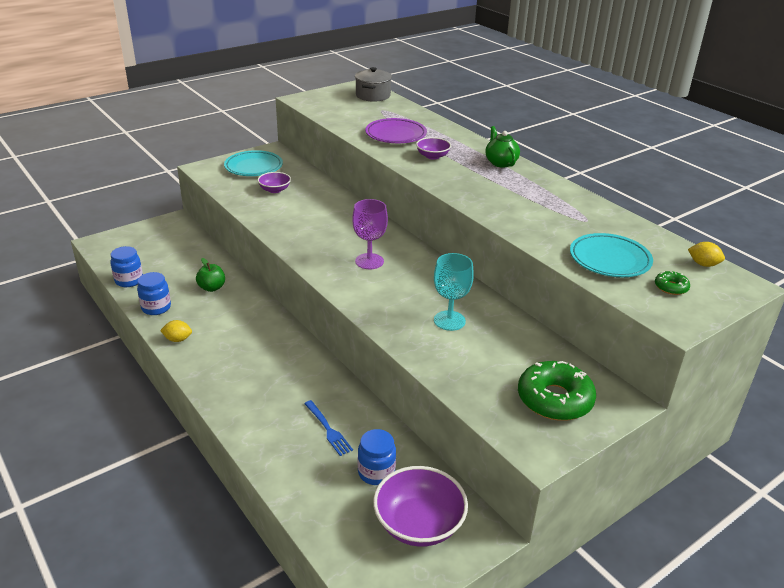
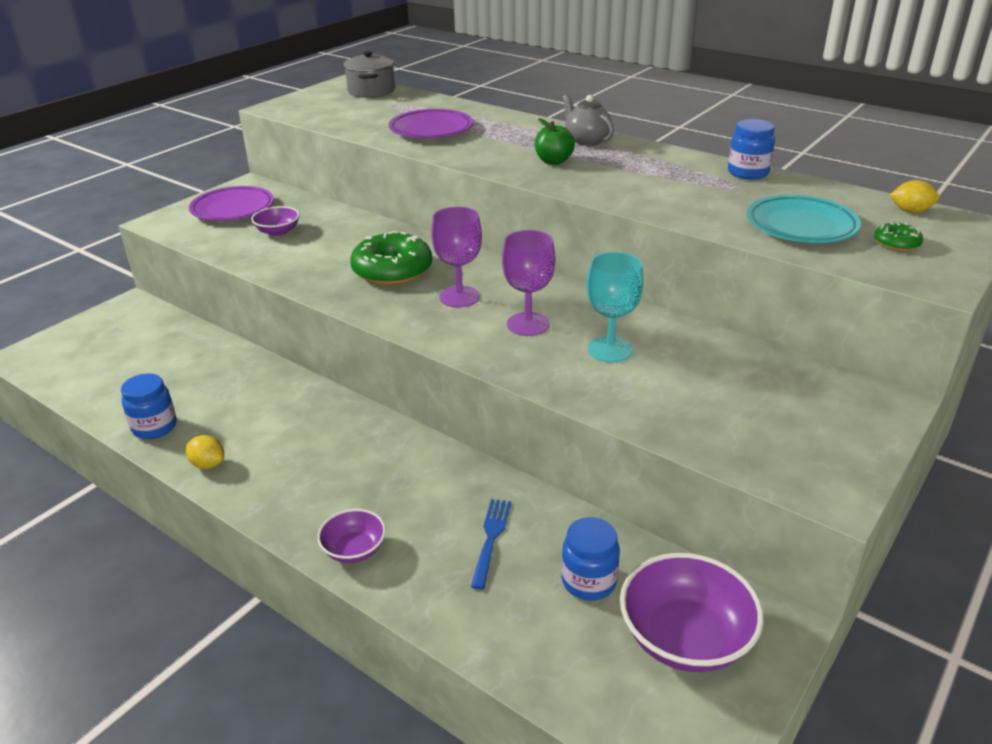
camera: 15 degrees left, 0 degrees up
(129, 280) = (95, 398): blue jar -> blue jar (748, 173)
(178, 339) = (208, 464): yellow lemon -> yellow lemon turned 45 degrees clockwise
(212, 288) = (227, 383): green apple -> green apple (553, 161)
(253, 167) = (233, 209): turquoise plate -> purple plate
(328, 429) = (491, 538): blue fork -> blue fork turned 120 degrees counterclockwise
(404, 290) = (528, 324): none -> purple goblet
(432, 156) = (496, 146): purple bowl -> purple bowl (354, 550)
(500, 163) = (586, 140): green teapot -> grey teapot
(554, 399) = (805, 419): green donut -> green donut (392, 270)

